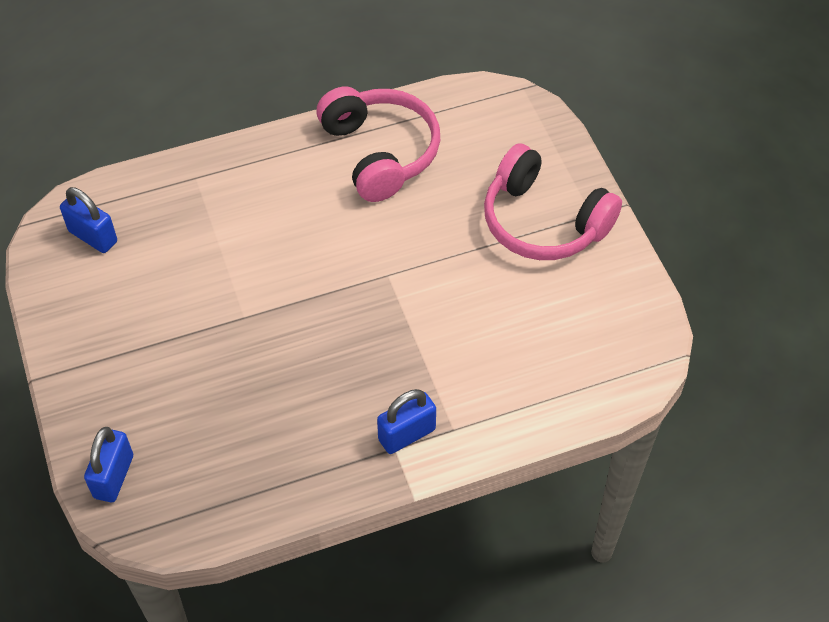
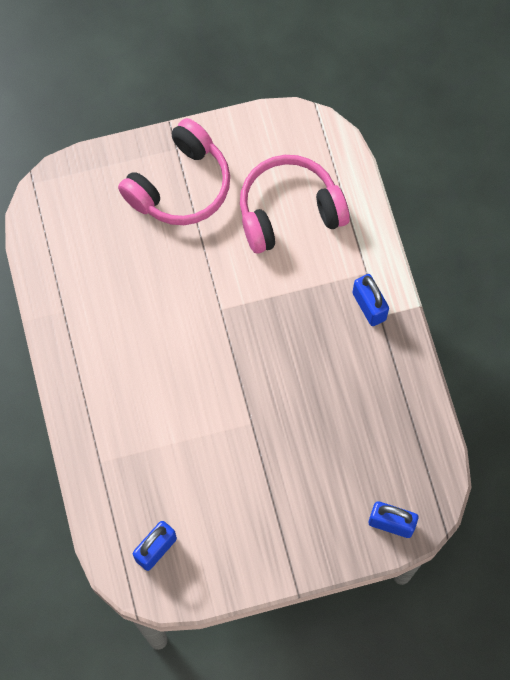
camera: 85 degrees left, 15 degrees up
(380, 152) = (91, 306): pink headphones -> pink headphones (289, 211)

